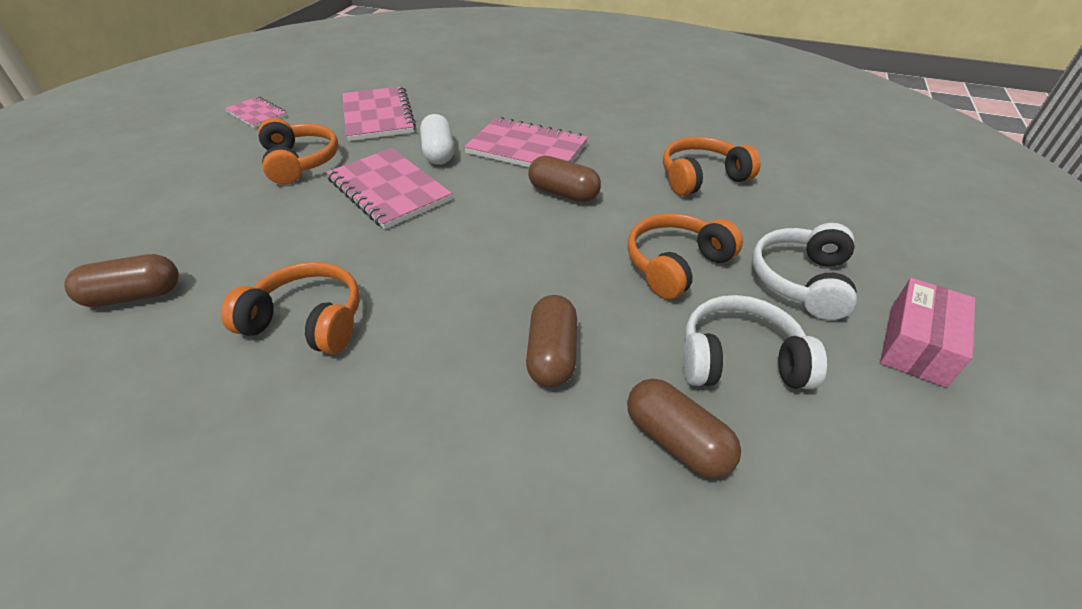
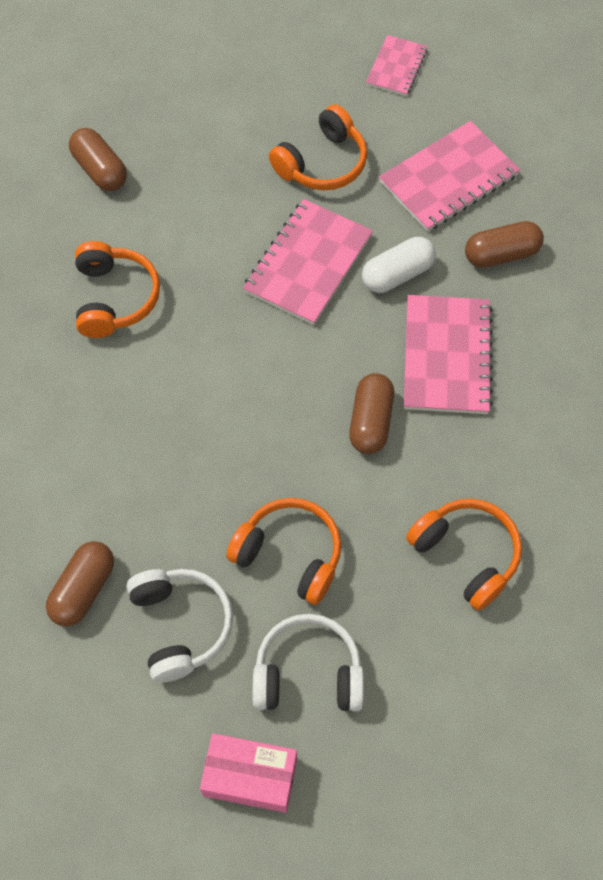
camera: 70 degrees right, 20 degrees up
(552, 354) = (138, 482): brown capsule -> brown capsule (501, 254)

